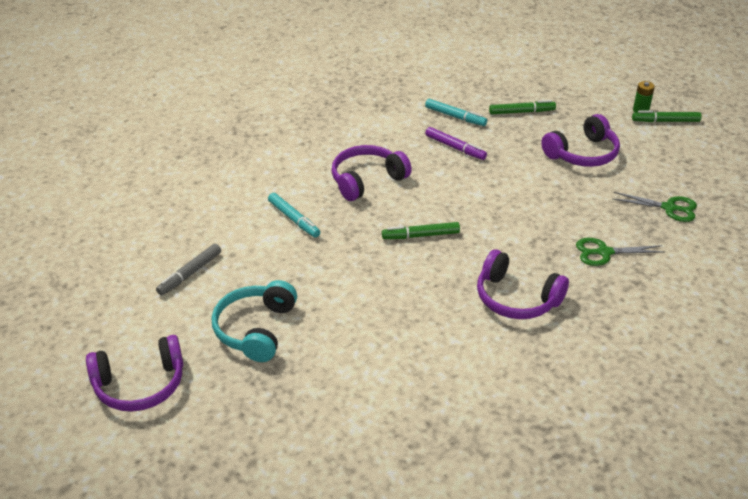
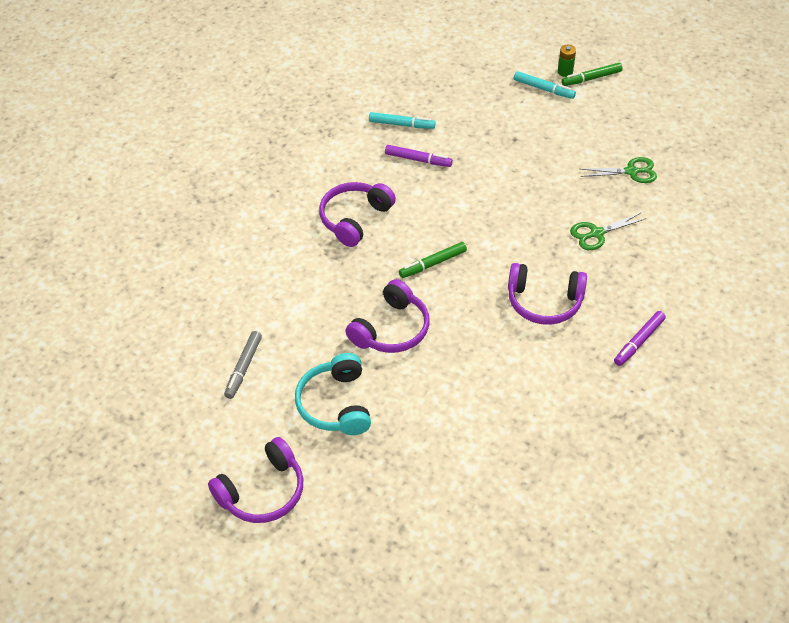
camera: 20 degrees left, 10 degrees up
(294, 219) = (309, 281): turquoise marker -> turquoise marker (543, 89)
(521, 112) = (460, 102): green marker -> none
(582, 154) = (534, 134): purple headphones -> purple headphones (391, 329)
(601, 363) = (639, 342): none -> purple marker

